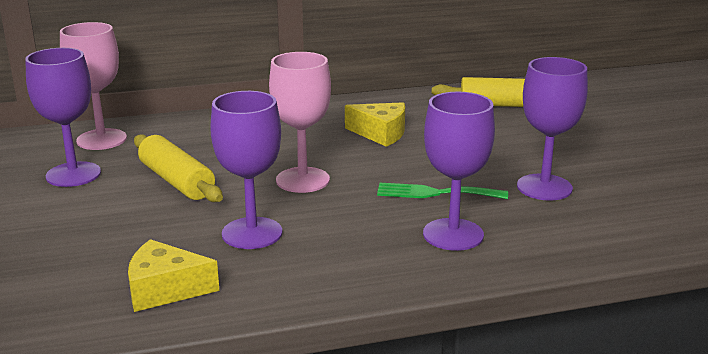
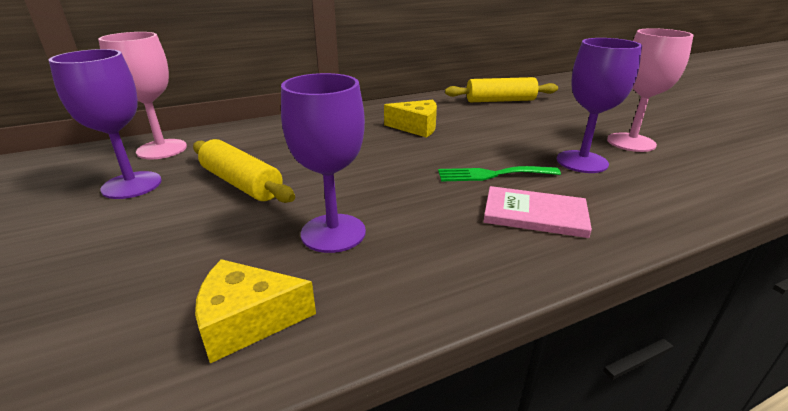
camera: 10 degrees left, 5 degrees up
(302, 180) = (365, 172): pink goblet -> pink goblet (631, 142)
(453, 234) = (535, 214): purple goblet -> pink book

